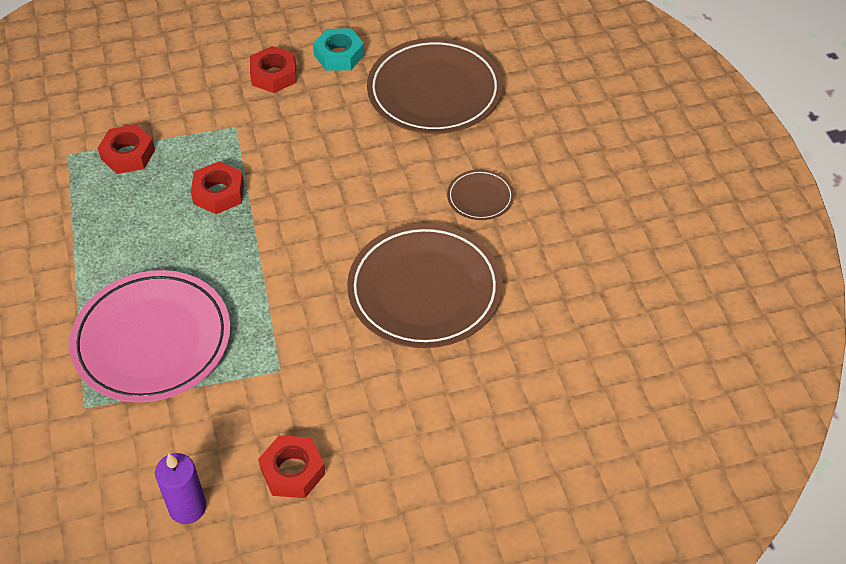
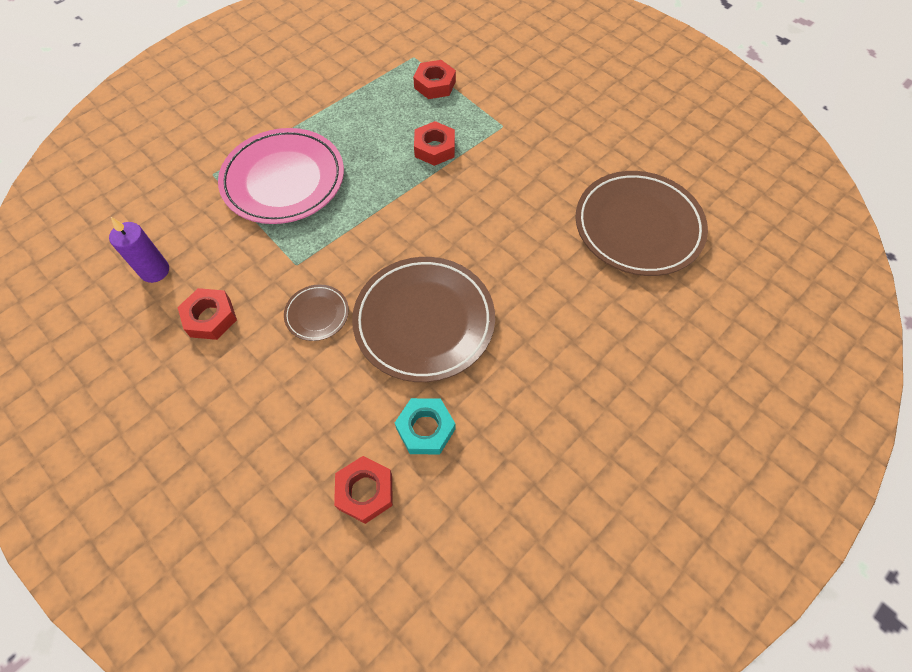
camera: 60 degrees right, 10 degrees up
(274, 75) = (570, 121): red nut -> red nut (365, 491)
(339, 55) = (624, 148): turquoise nut -> turquoise nut (425, 429)
(480, 197) = (547, 314): brown plate -> brown plate (317, 314)

